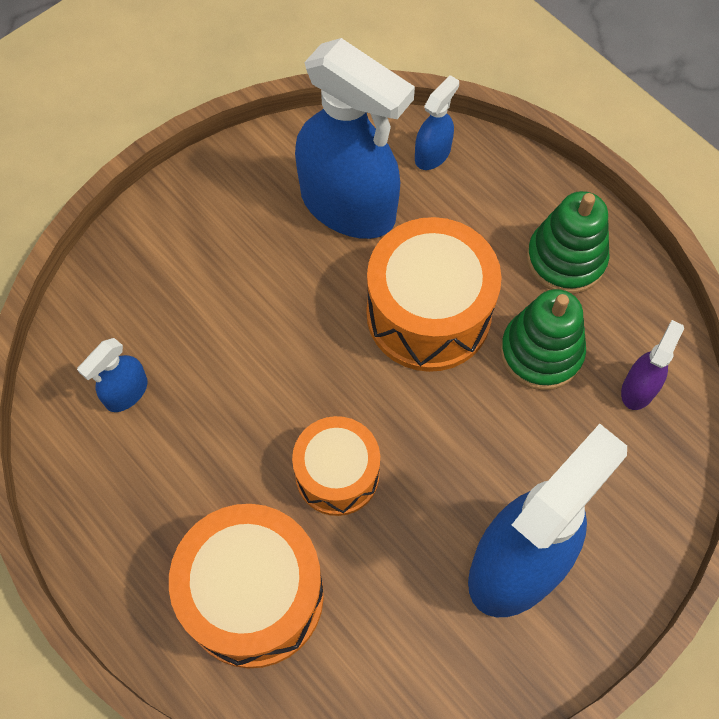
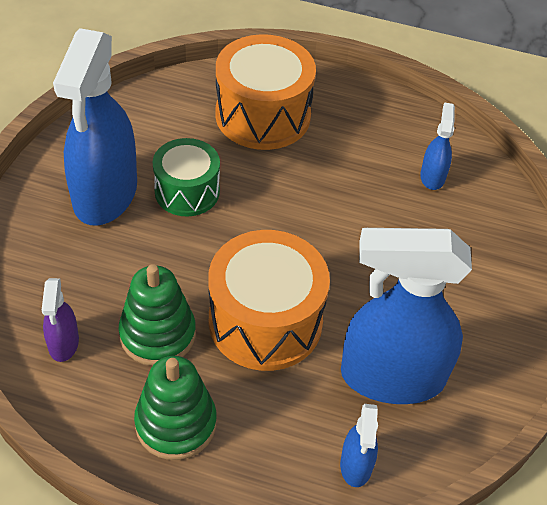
camera: 145 degrees right, 15 degrees down
(337, 474) = (258, 192): orange drum -> none
(419, 518) = (187, 191): none -> green drum

